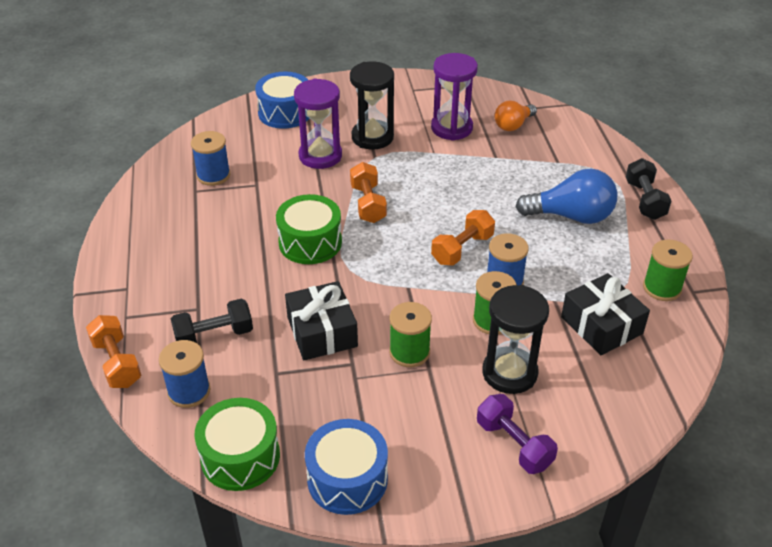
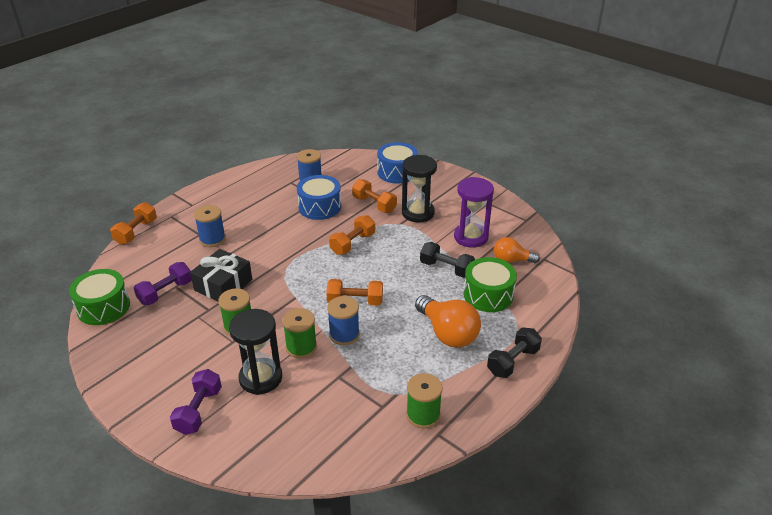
camera: 50 degrees right, 5 degrees down
(189, 391) = (136, 265): blue spool -> blue spool (212, 239)
(214, 335) = (184, 250): black dumbbell -> black dumbbell (446, 268)
(278, 386) = (165, 292): none -> purple dumbbell
(310, 242) = (293, 241): green drum -> green drum (488, 295)
(320, 156) = (374, 204): purple hourglass -> orange dumbbell
(347, 479) = (117, 354): blue drum -> blue drum (320, 207)
(571, 216) = (447, 333): blue light bulb -> orange light bulb
(601, 325) = (349, 401): black gift -> none

